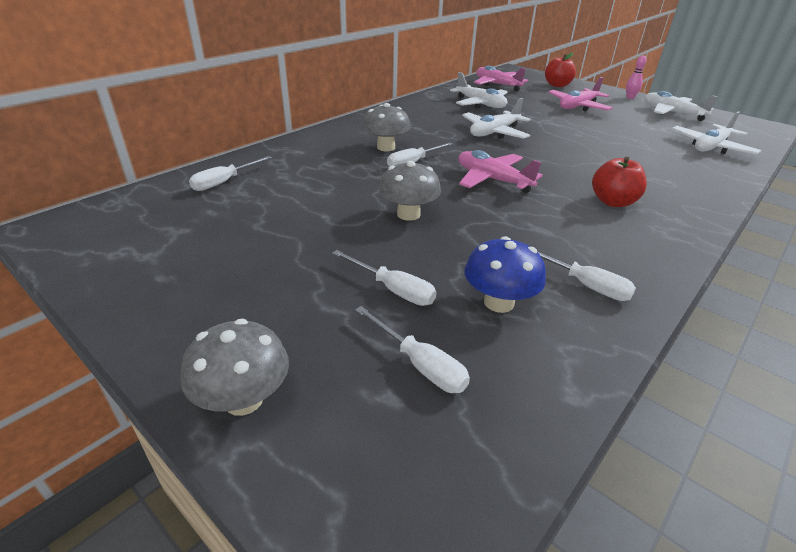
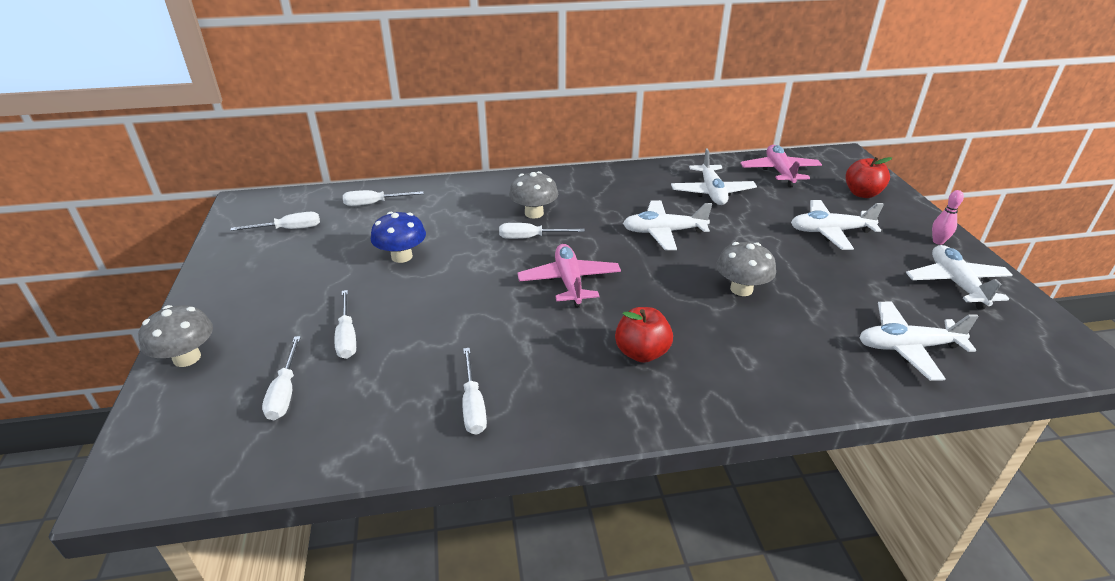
camera: 40 degrees right, 0 degrees up
(159, 231) = (289, 229): none -> white screwdriver
(408, 214) = (449, 284): grey mushroom -> grey mushroom (741, 289)
(499, 302) = (392, 383): blue mushroom -> blue mushroom (402, 256)
(578, 106) = (830, 232): pink plane -> white plane

